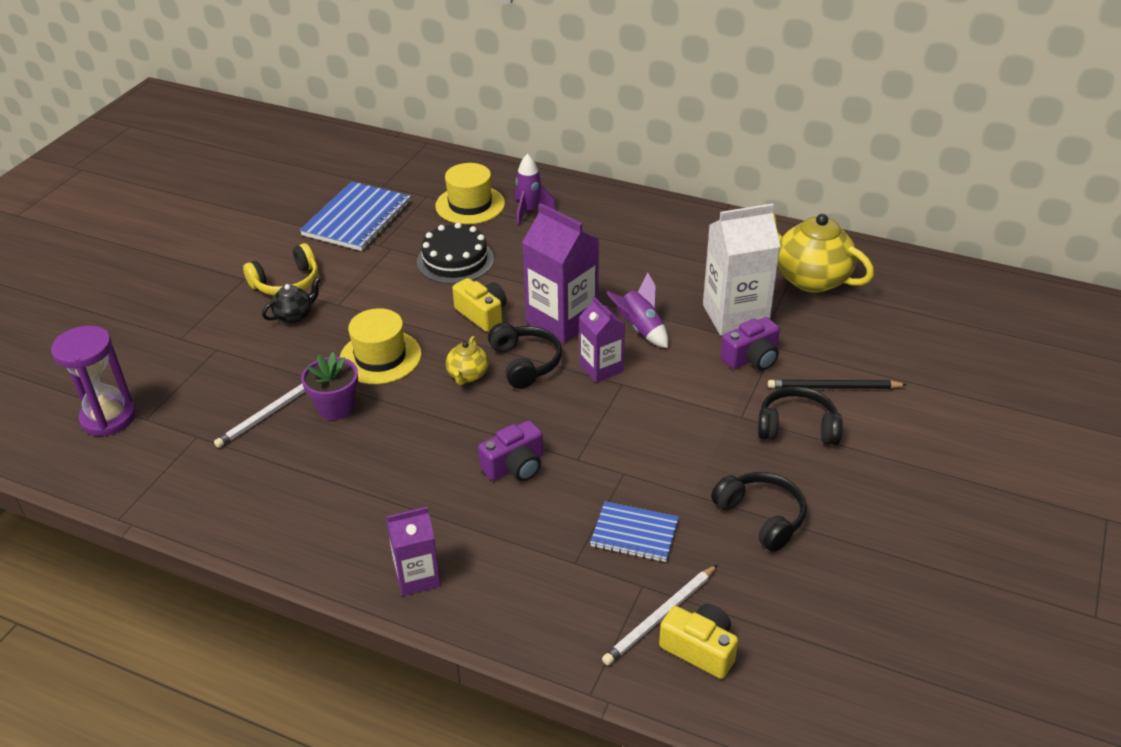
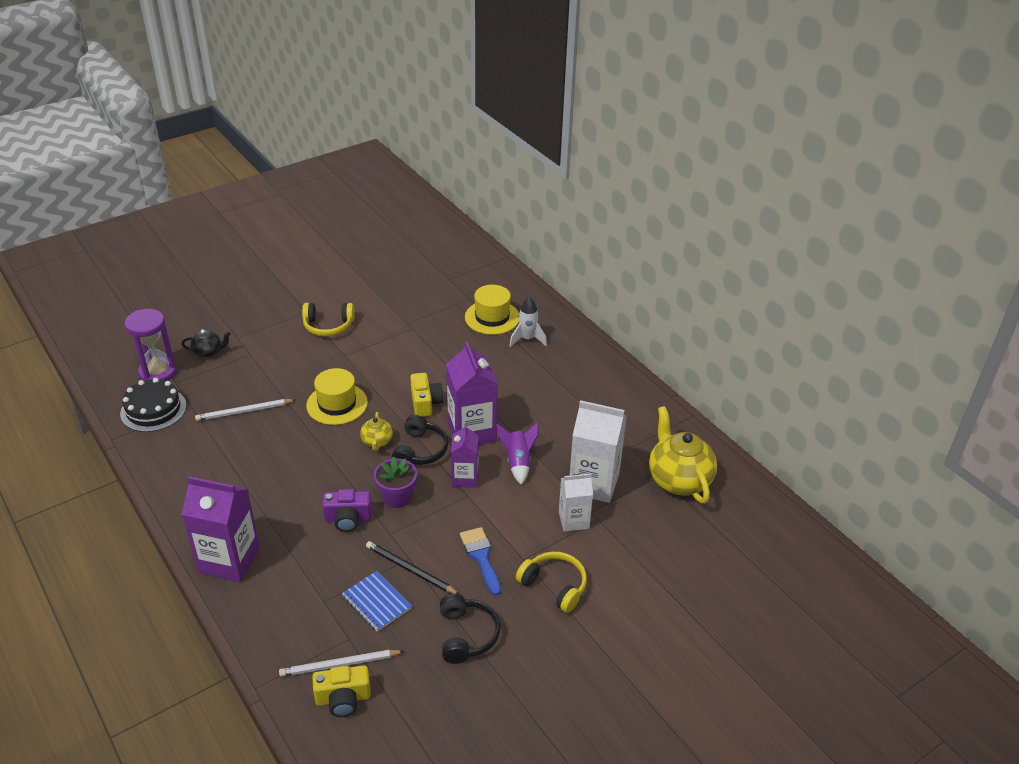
camera: 30 degrees right, 0 degrees up
(295, 315) = (313, 351): black teapot -> black teapot (208, 352)
(336, 407) = (281, 426): purple flower pot -> purple flower pot (397, 497)
(357, 219) = (410, 297): blue notebook -> none
(417, 576) = (229, 560): purple carton -> purple carton, size x1.67
(455, 260) = (444, 355): black cake -> black cake (153, 409)
(467, 375) = (377, 442): yellow teapot -> yellow teapot turned 45 degrees counterclockwise
(529, 211) = (527, 339): purple rocket -> white rocket
(697, 435) = (481, 557): none -> blue brush
(700, 649) = (343, 698): yellow camera -> yellow camera turned 105 degrees clockwise
(752, 358) = (573, 520): purple camera -> white carton
(797, 427) = (554, 586): black headphones -> yellow headphones
(833, 387) = (609, 570): black pencil -> black pencil (410, 570)

